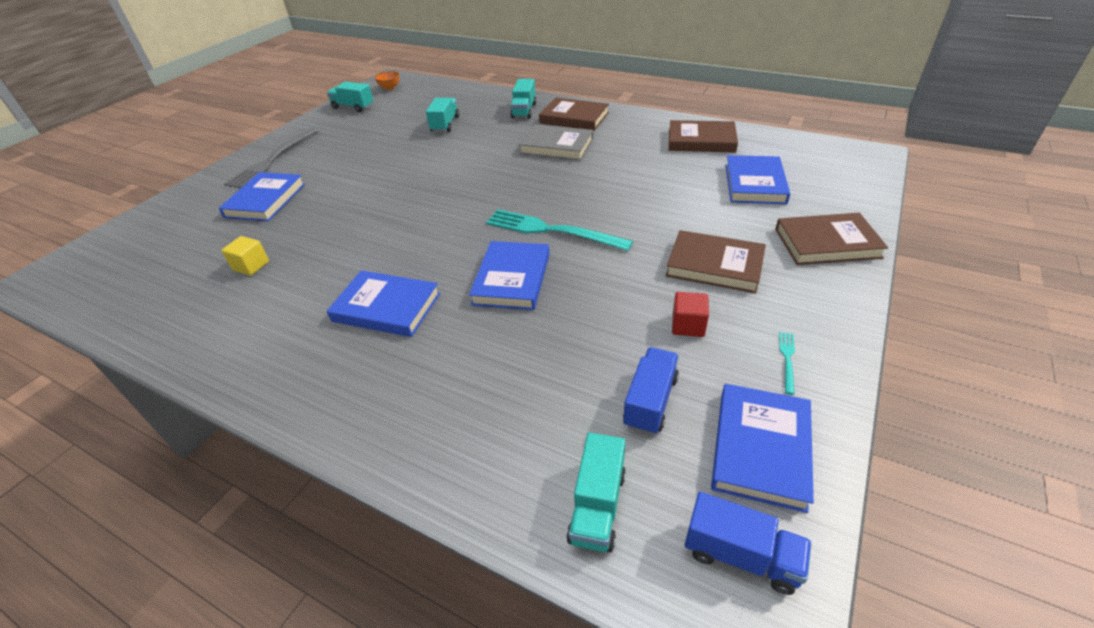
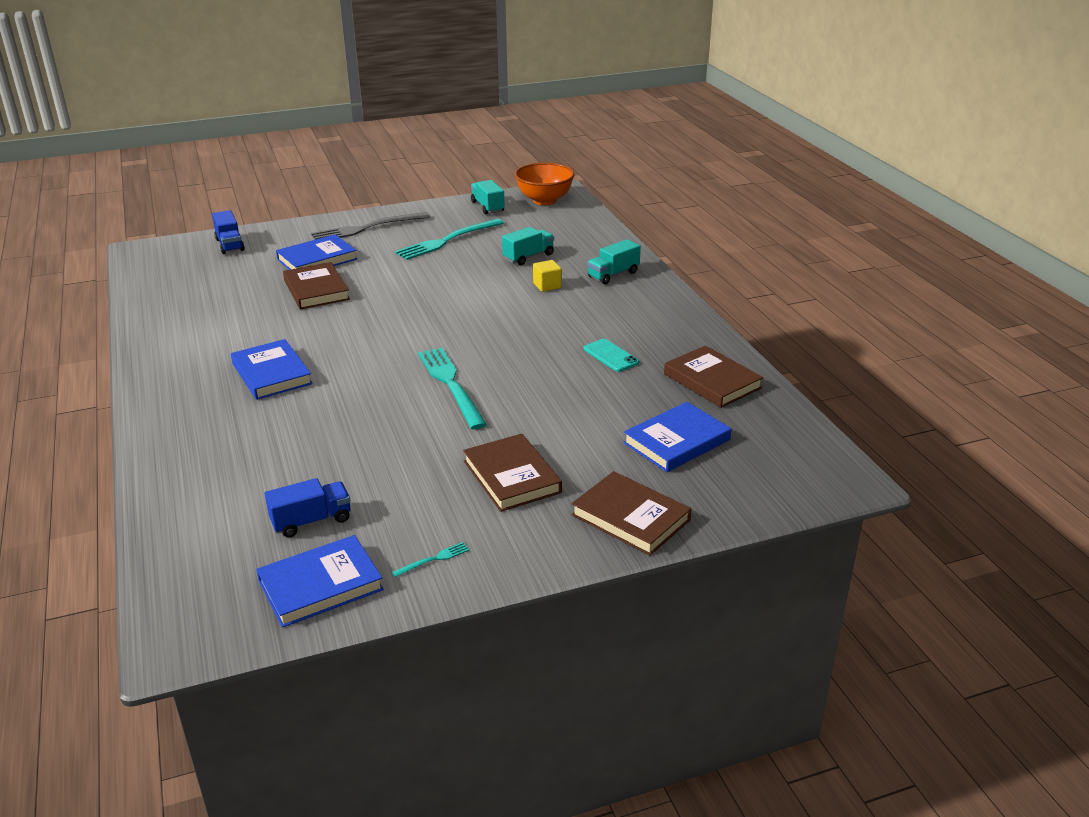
camera: 40 degrees right, 10 degrees down
(251, 266) = (245, 303): yellow cube -> yellow cube (547, 285)
(361, 140) = (447, 240): none -> turquoise fork
(390, 88) = (544, 200): orange bowl -> orange bowl, size x2.08
(512, 279) = (367, 401): blue book -> none
(557, 146) = (579, 321): grey book -> none
(574, 118) = (642, 302): brown book -> brown book (316, 290)
(597, 506) = (196, 545): turquoise truck -> none
(618, 156) = (611, 356): none -> turquoise phone
(688, 325) = (415, 499): red cube -> none
(741, 555) = (217, 615): blue truck -> blue truck (230, 245)

